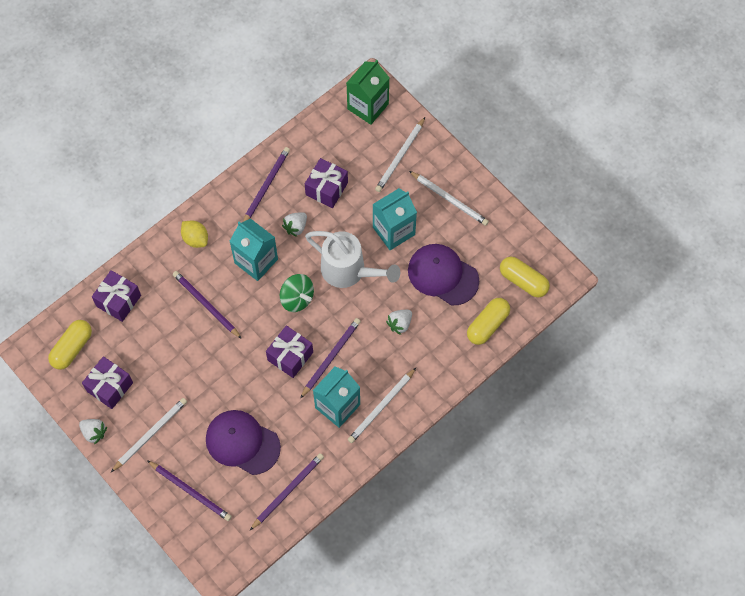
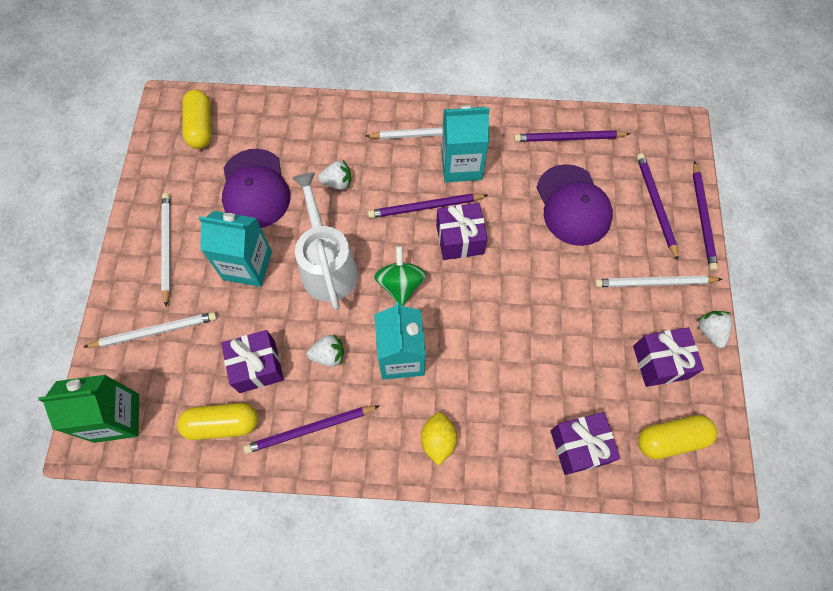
camera: 135 degrees left, 0 degrees up
(206, 305) = (492, 357): purple pencil -> purple pencil (702, 217)
(487, 325) = (270, 120): yellow capsule -> yellow capsule (222, 424)

